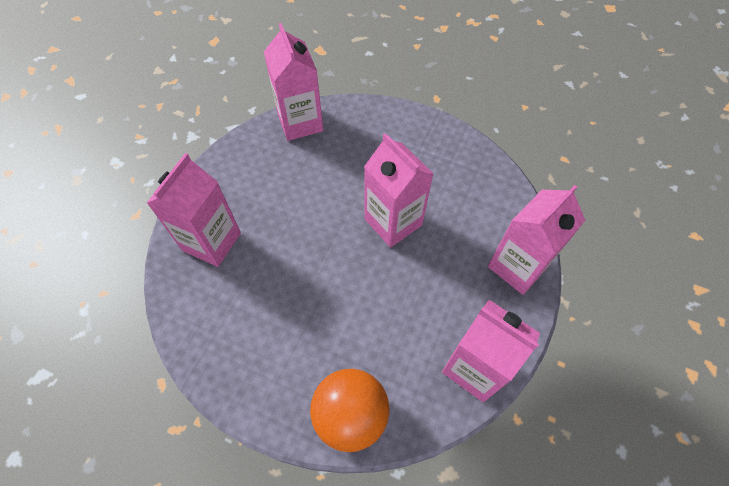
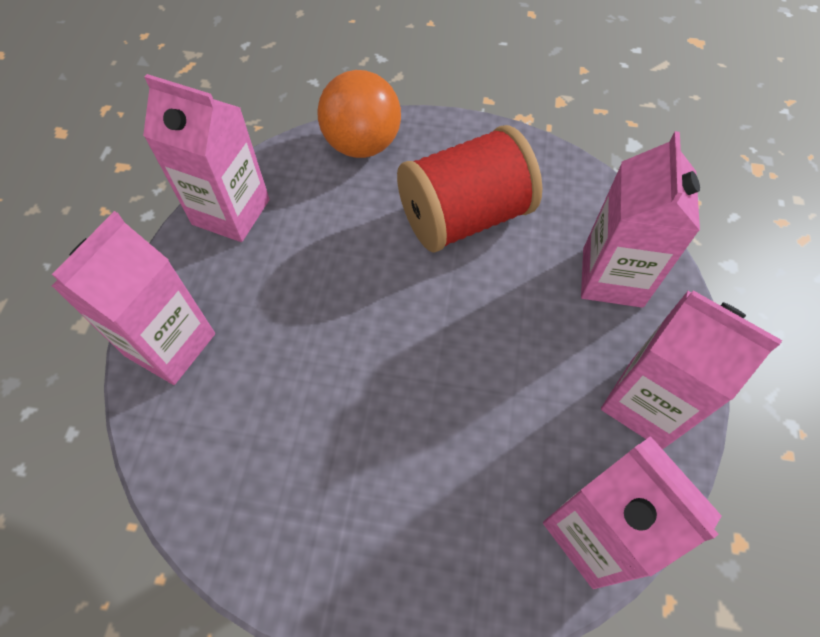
camera: 165 degrees right, 0 degrees up
(290, 314) = (464, 217): none -> red spool
(393, 222) = (365, 369): pink carton -> pink carton (646, 403)

